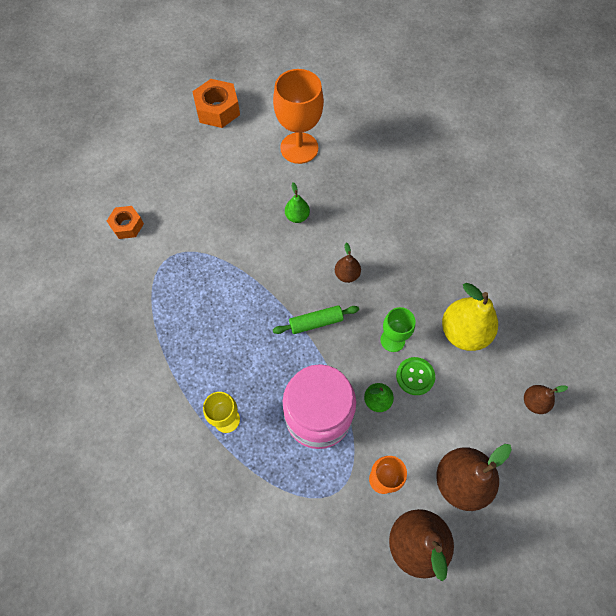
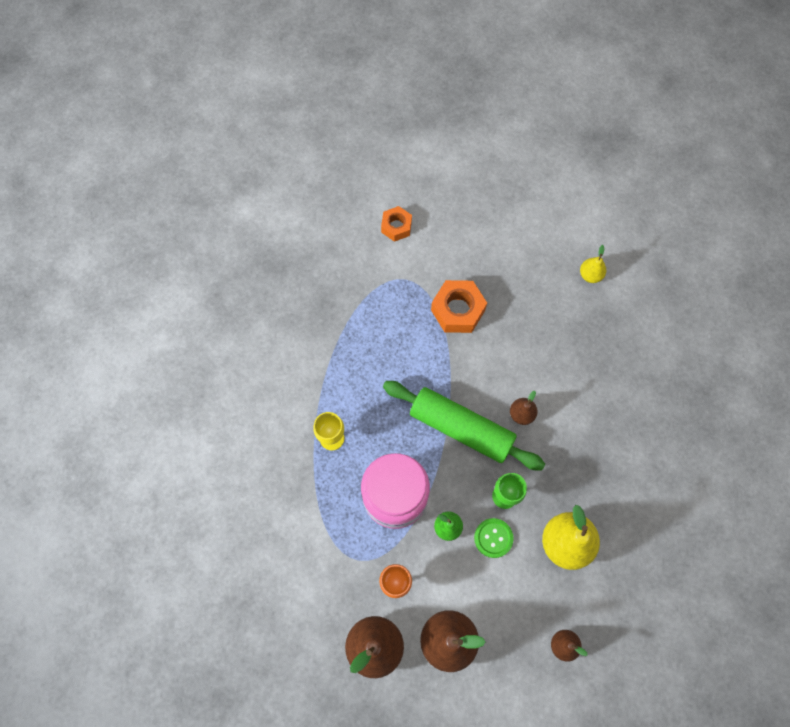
camera: 45 degrees right, 5 degrees up
(217, 110) = (556, 184): orange nut -> orange nut (458, 310)
(297, 216) = (530, 332): green pear -> none
(299, 148) = (590, 275): orange goblet -> yellow pear
(316, 322) = (461, 428): green rolling pin -> green rolling pin, size x1.97

